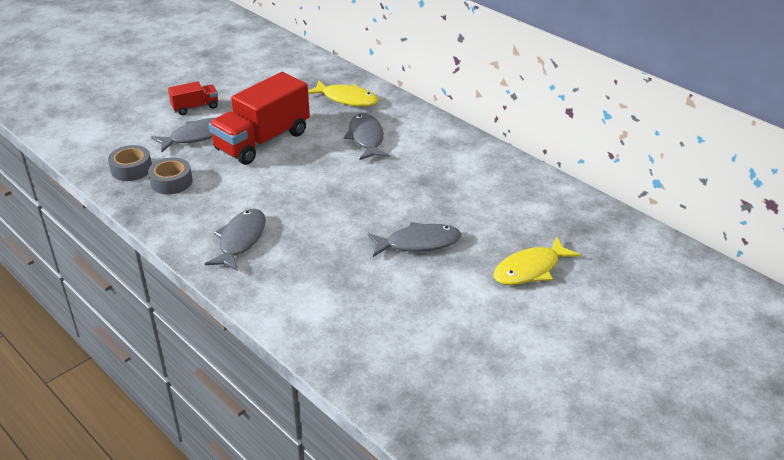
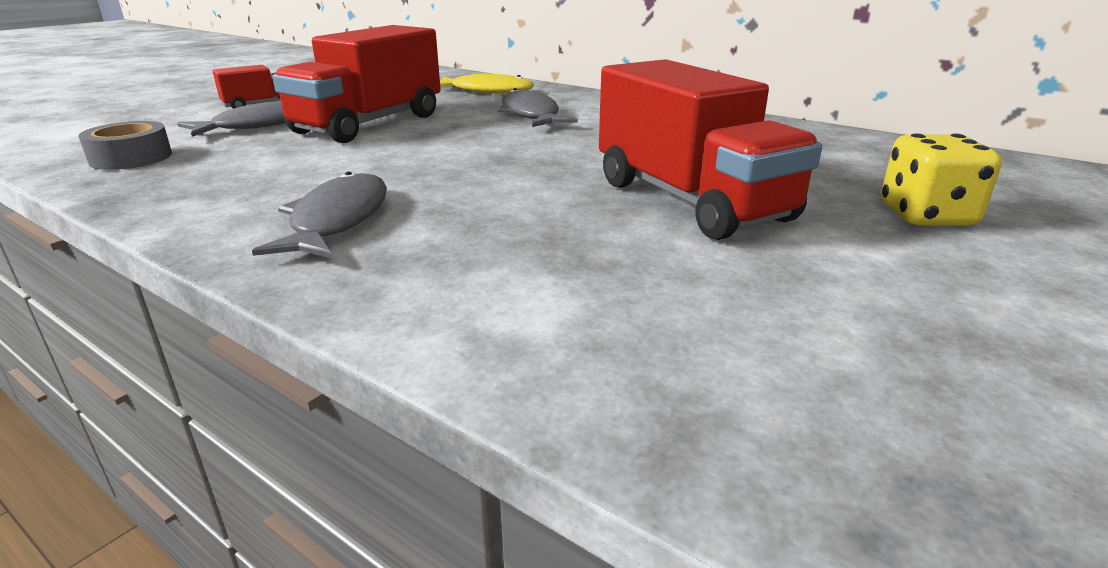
camera: 10 degrees left, 10 degrees down
(171, 182) = (204, 166): grey tape -> none
(418, 243) = (690, 200): grey fish -> red truck
(530, 269) = (926, 216): yellow fish -> yellow dice

